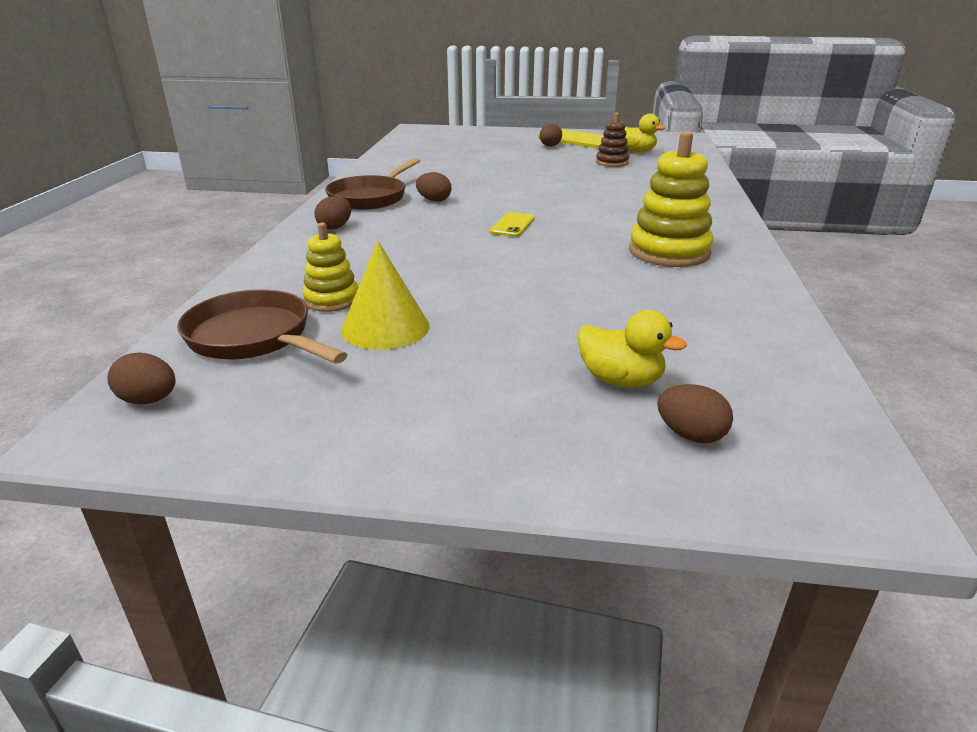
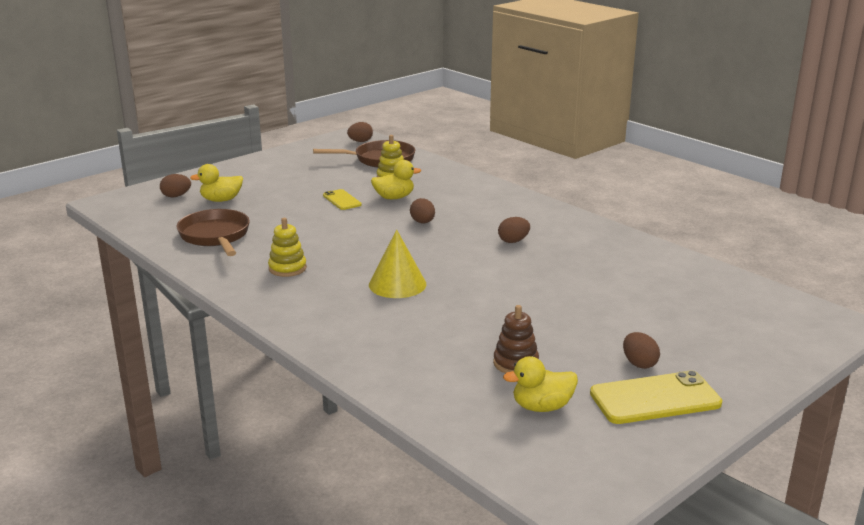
camera: 130 degrees right, 5 degrees down
(335, 227) = (500, 200): brown egg -> brown egg (422, 222)
(371, 197) = (553, 225): brown pan -> brown pan (215, 236)
(385, 327) = (344, 179): yellow cone -> yellow cone (397, 284)
(406, 273) = (394, 197): none -> yellow duck
(512, 225) = (416, 245): yellow phone -> yellow phone (342, 200)
(669, 252) = (287, 268): yellow stacking toy -> yellow stacking toy, size x0.59

